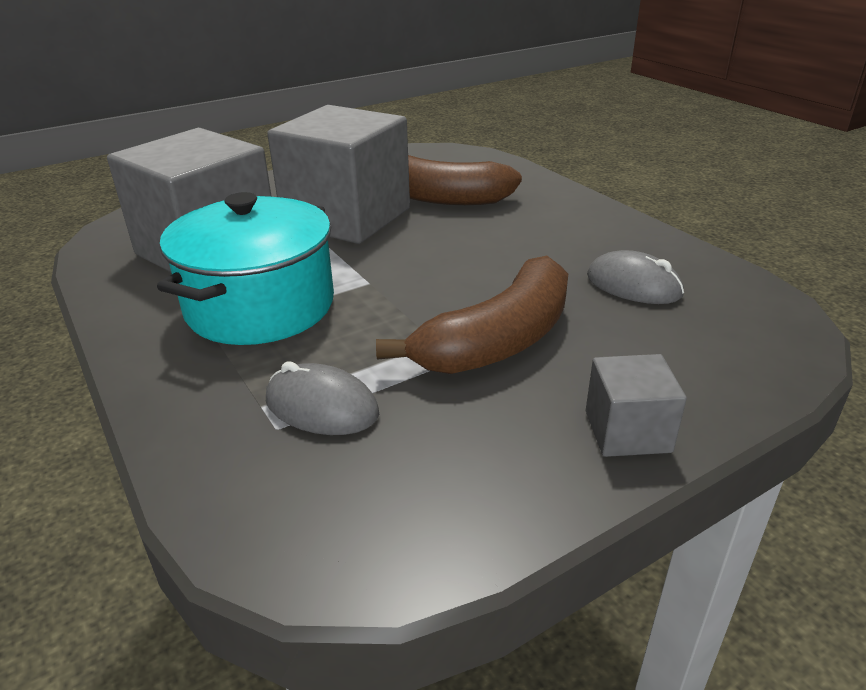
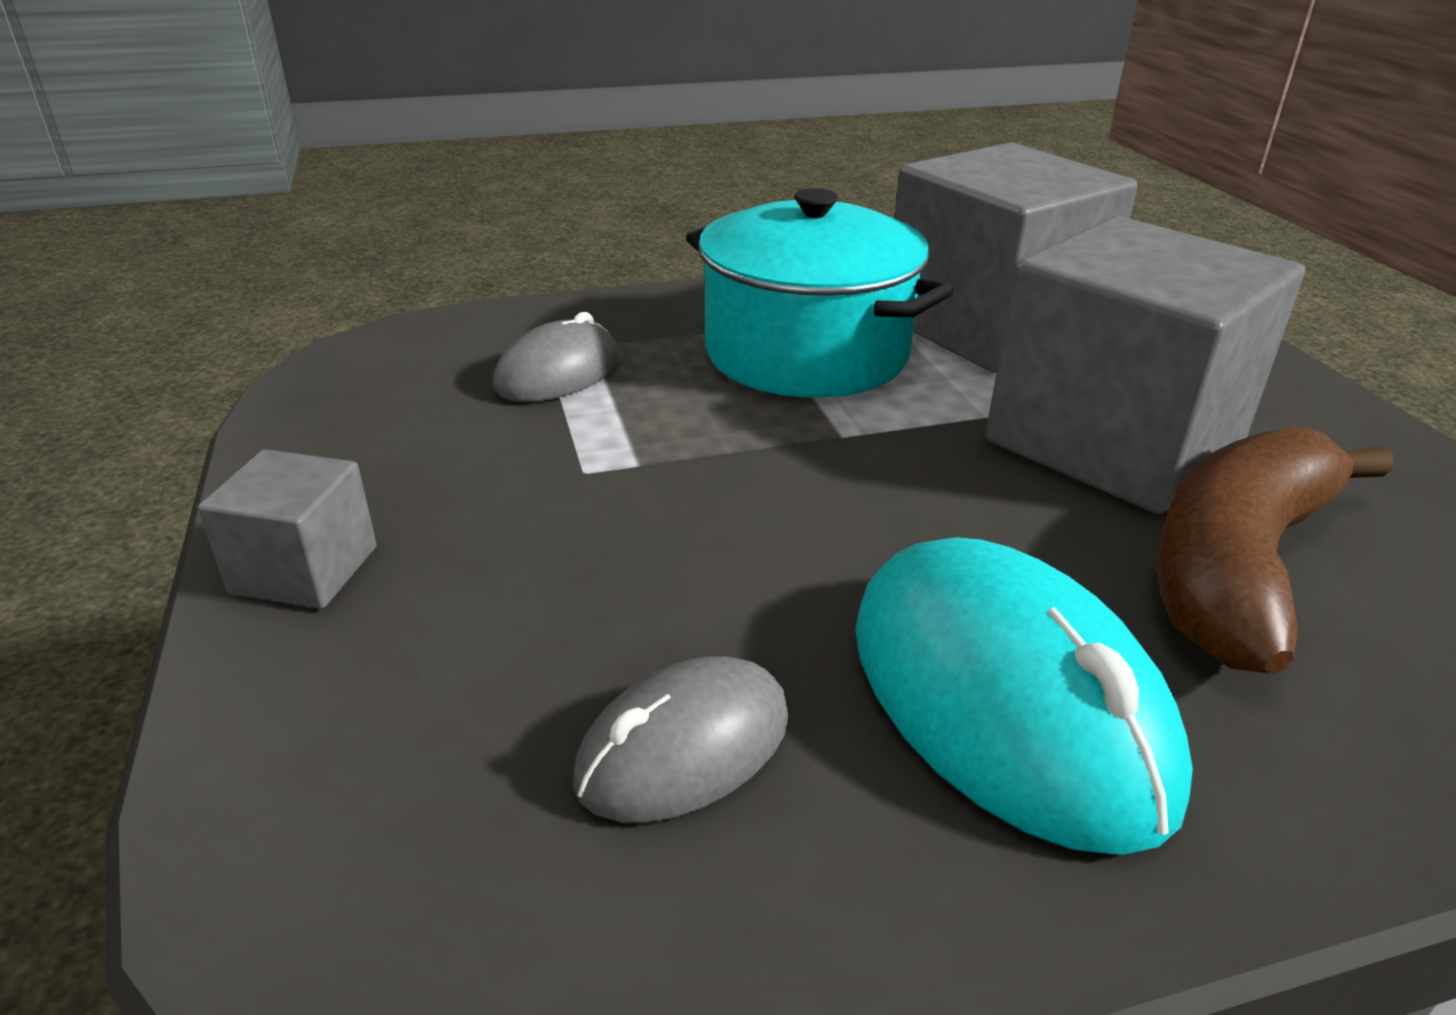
camera: 105 degrees right, 0 degrees up
(499, 340) = (600, 516): brown banana -> none
(551, 232) = (1005, 700): none -> turquoise mouse

